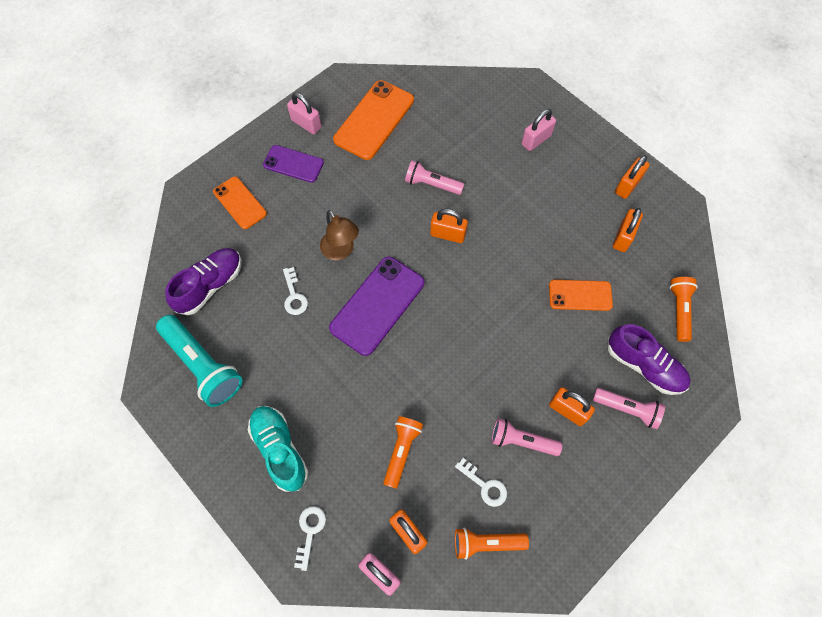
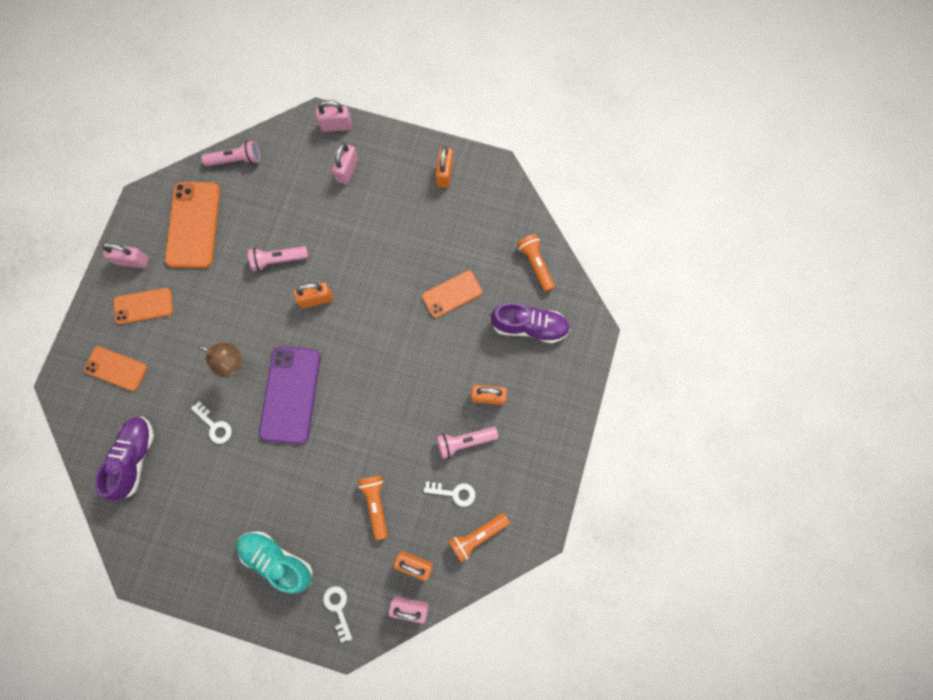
camera: 30 degrees left, 10 degrees up
(203, 365) = (171, 529): turquoise flashlight -> none
(293, 164) = (143, 306): purple phone -> orange phone
(546, 99) = (336, 126): none -> pink padlock
(623, 237) = (462, 223): orange padlock -> none
(627, 409) = (533, 370): pink flashlight -> pink flashlight (236, 160)

